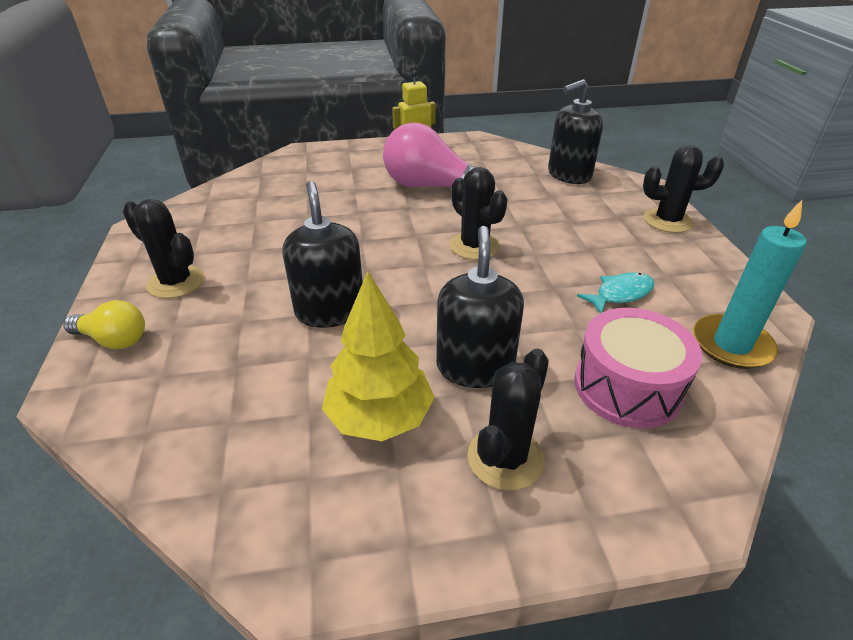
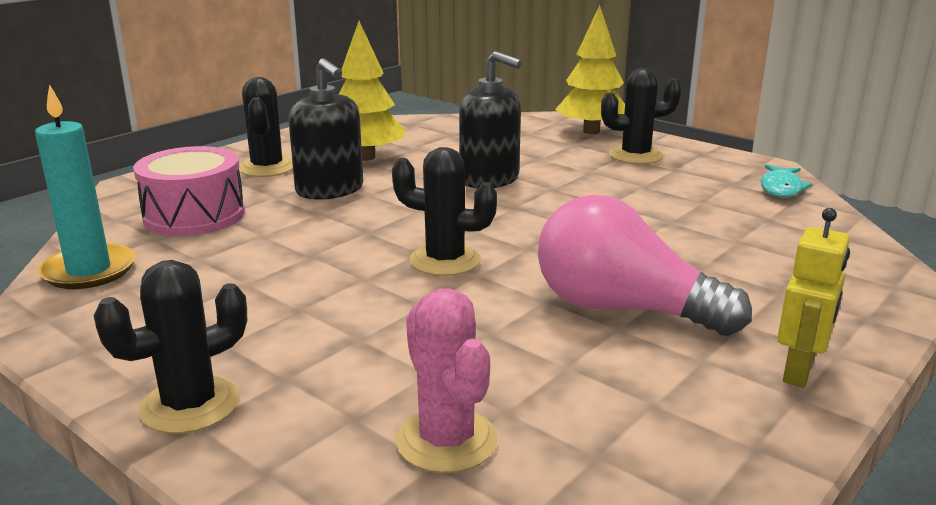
camera: 140 degrees right, 15 degrees down
(114, 340) = (591, 131): yellow light bulb -> yellow tree
(431, 187) = (623, 309): pink light bulb -> pink light bulb turned 135 degrees counterclockwise
(569, 175) = (446, 441): black soap dispenser -> pink cactus
(620, 294) = (229, 274): turquoise fish -> turquoise fish (781, 188)

